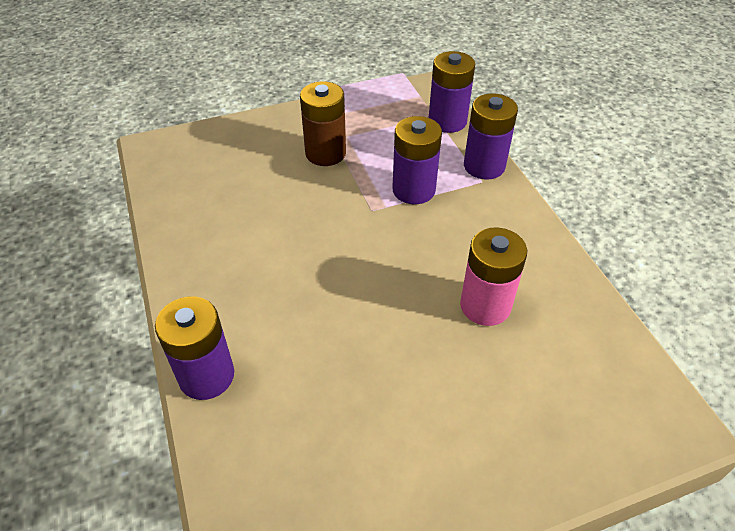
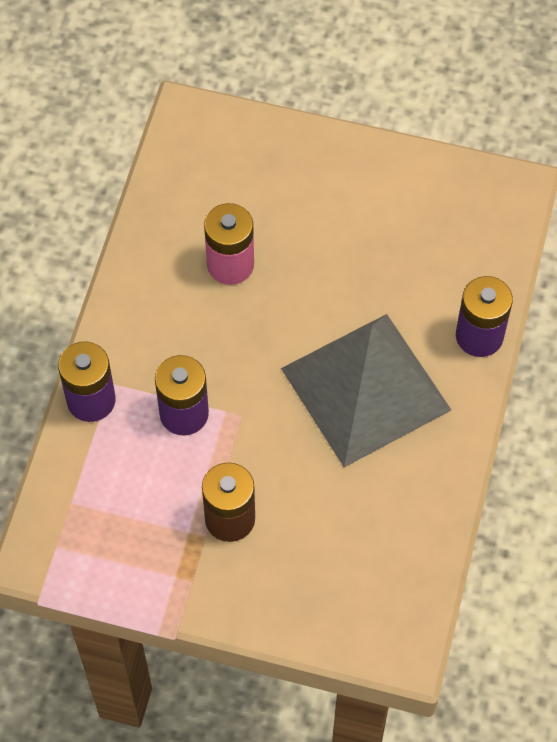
camera: 145 degrees left, 15 degrees up
(287, 276) = (365, 388): none -> grey pyramid
(447, 121) = (66, 485): purple battery -> none

